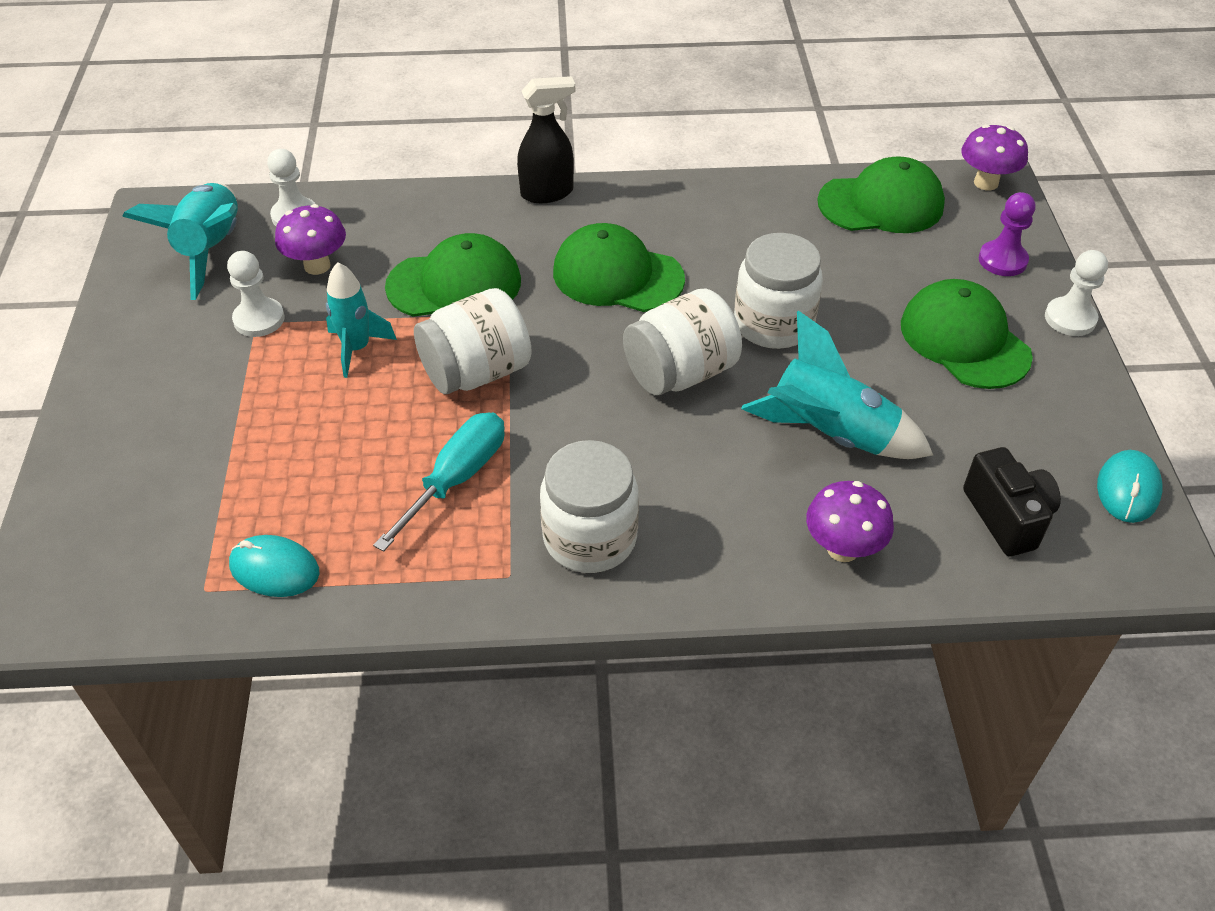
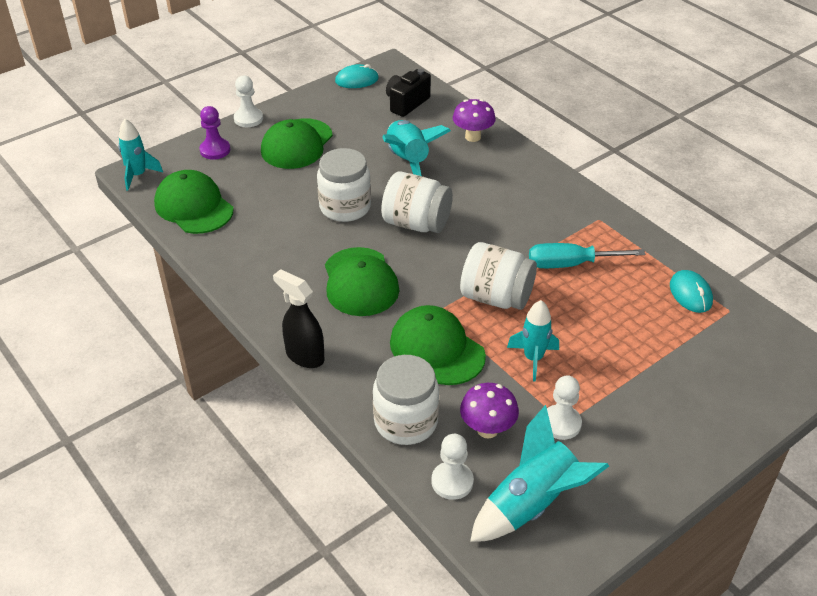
camera: 125 degrees left, 5 degrees down
(590, 538) = (551, 205): white jar -> white jar (406, 422)
(986, 183) = (138, 175): purple mushroom -> turquoise rocket

